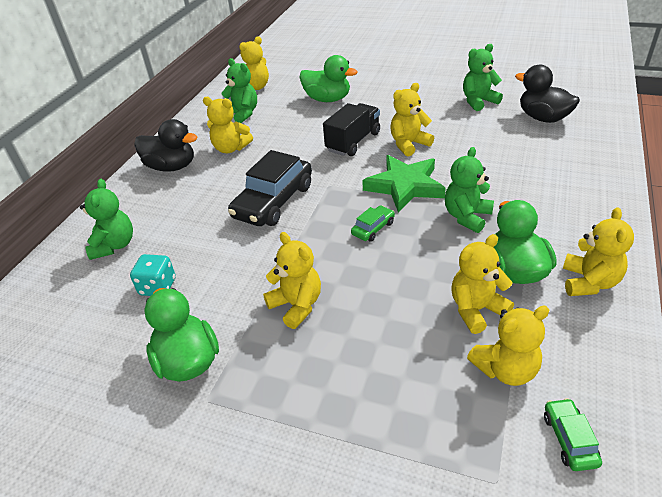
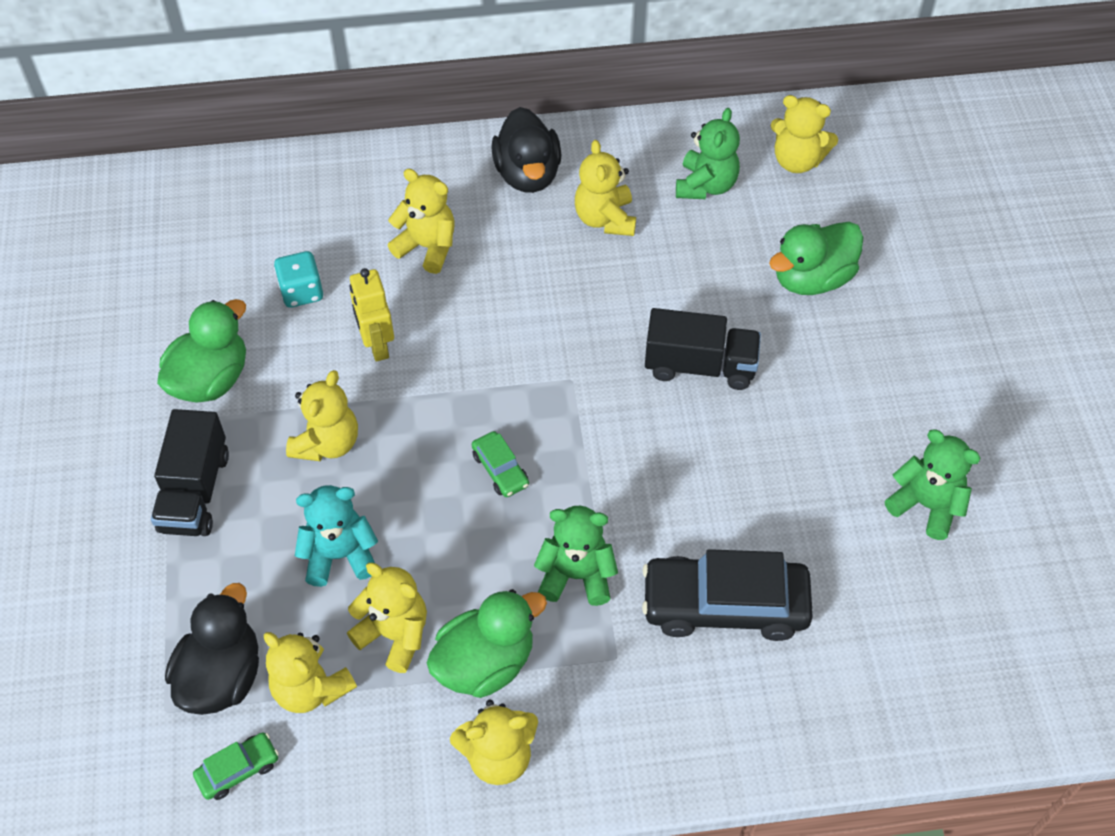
camera: 60 degrees right, 15 degrees up
(114, 245) = (349, 208): green teddy bear -> none
(236, 260) = (377, 345): none -> yellow robot
(274, 201) = (506, 331): black car -> black car (724, 606)
(286, 400) = (195, 491): none -> black truck
(327, 99) = (812, 278): green duck -> green duck turned 60 degrees clockwise
(373, 228) = (500, 469): green car -> green car turned 45 degrees clockwise
(396, 323) = (340, 555): none -> turquoise teddy bear
(405, 186) = (614, 475): green star -> none
(409, 144) = (730, 443): yellow teddy bear -> yellow teddy bear (427, 247)
(543, 118) = (919, 621): black duck -> black duck (222, 676)

